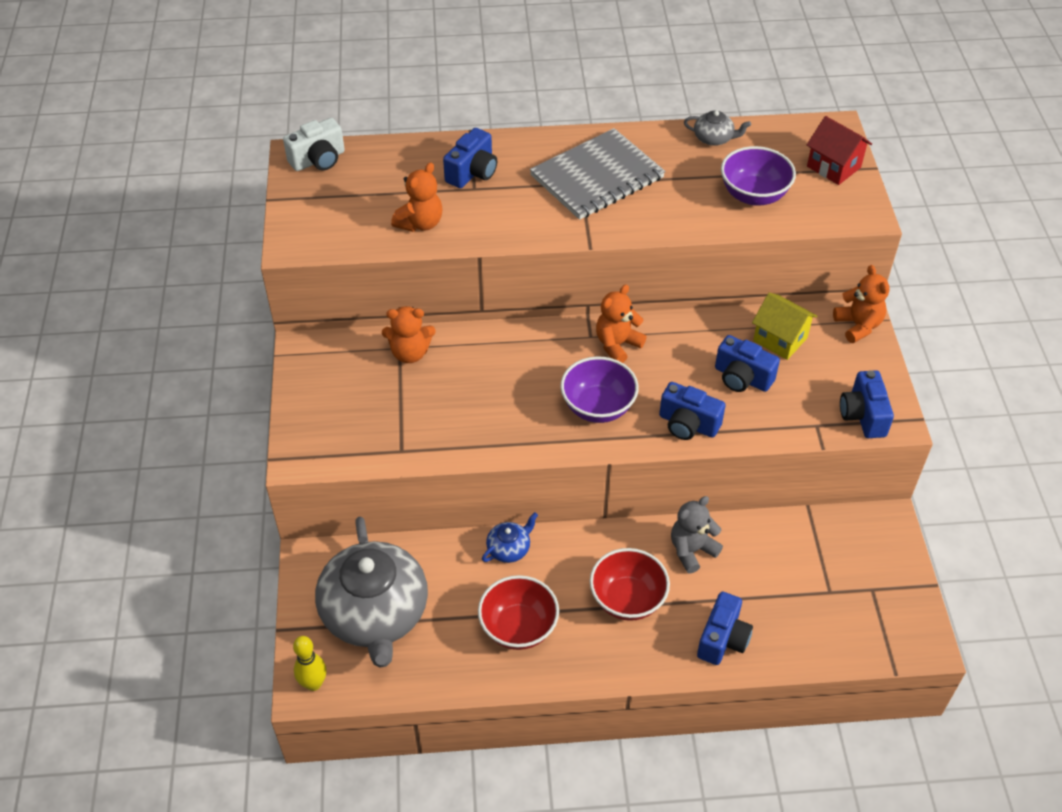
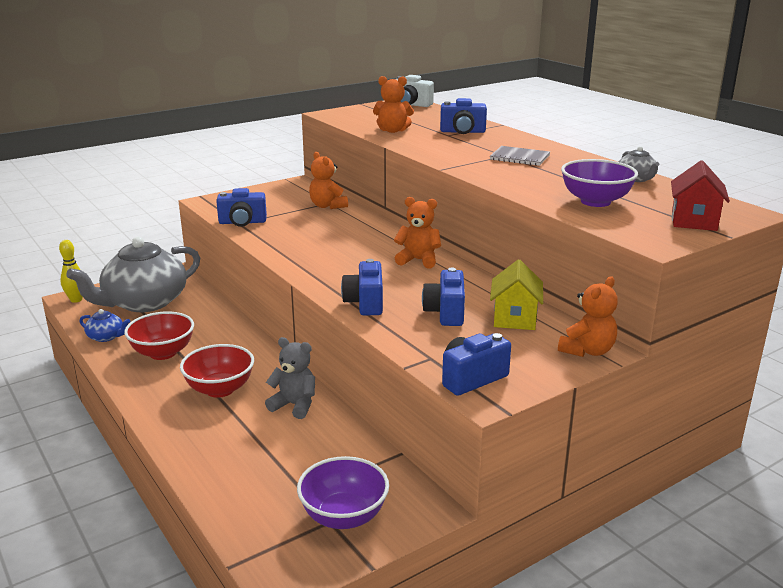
camera: 60 degrees right, 25 degrees down
(509, 548) = (234, 330): blue teapot -> blue teapot (106, 337)
(597, 177) = (519, 158): grey notebook -> grey notebook, size x0.54
(598, 407) = (345, 268): purple bowl -> purple bowl (344, 516)
(723, 639) = (208, 446): blue camera -> blue camera (242, 222)

